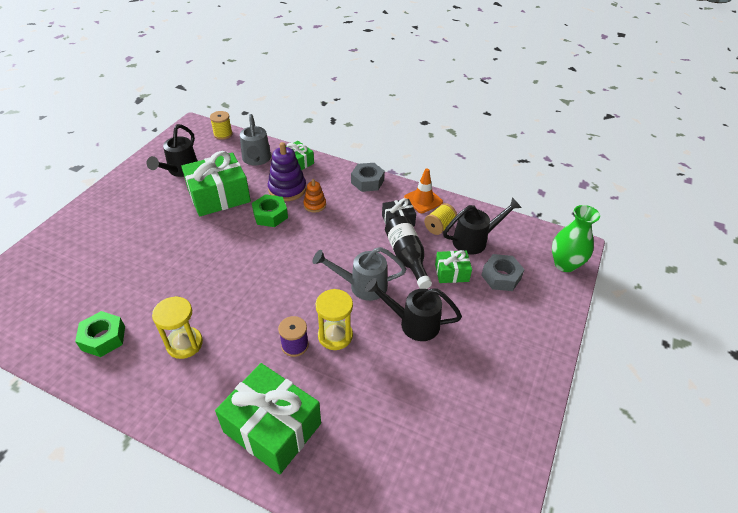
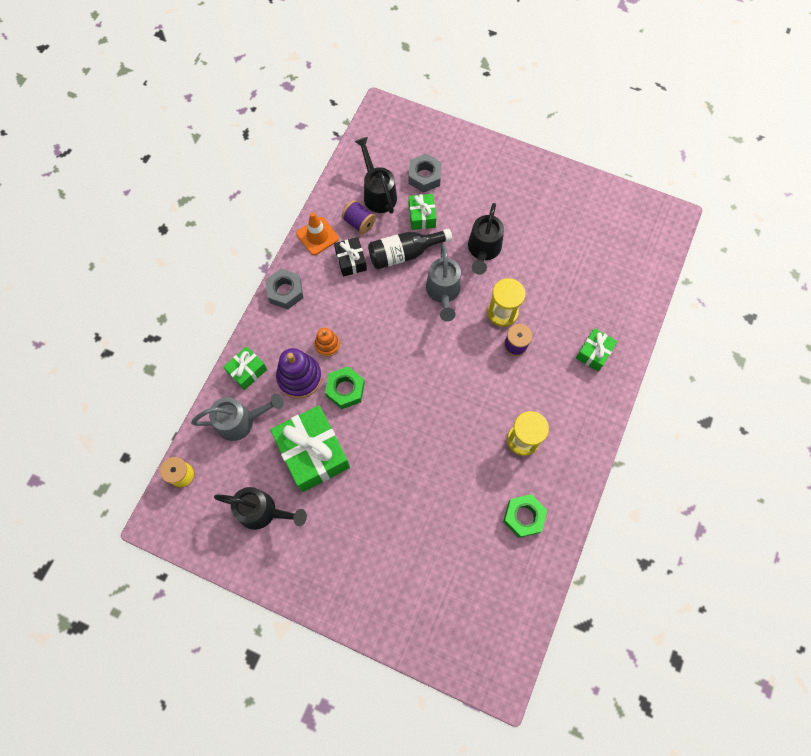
camera: 90 degrees left, 25 degrees up
(272, 428) = (594, 353): green gift -> green gift, size x0.52
(439, 227) = (359, 223): yellow spool -> purple spool
(565, 264) = (406, 124): green vase -> none

